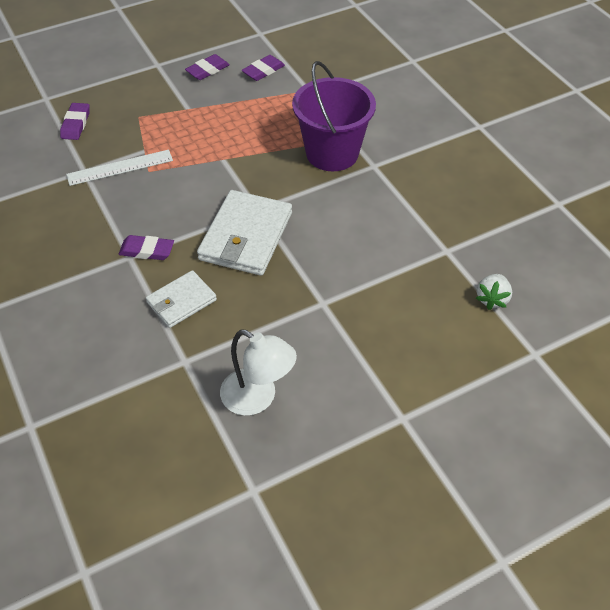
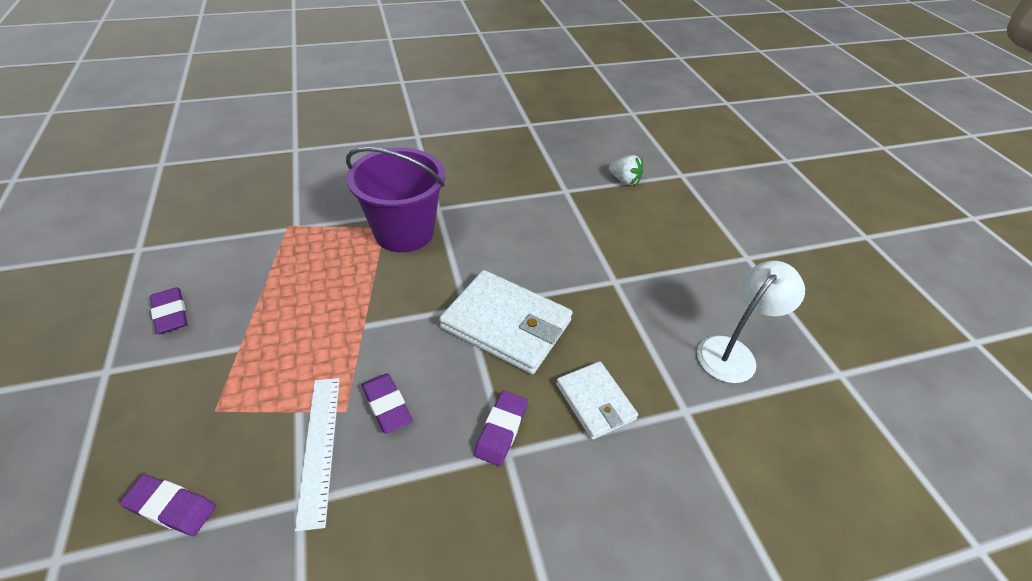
camera: 80 degrees left, 5 degrees down
(263, 71) = (219, 259): purple eraser -> purple eraser (387, 405)

